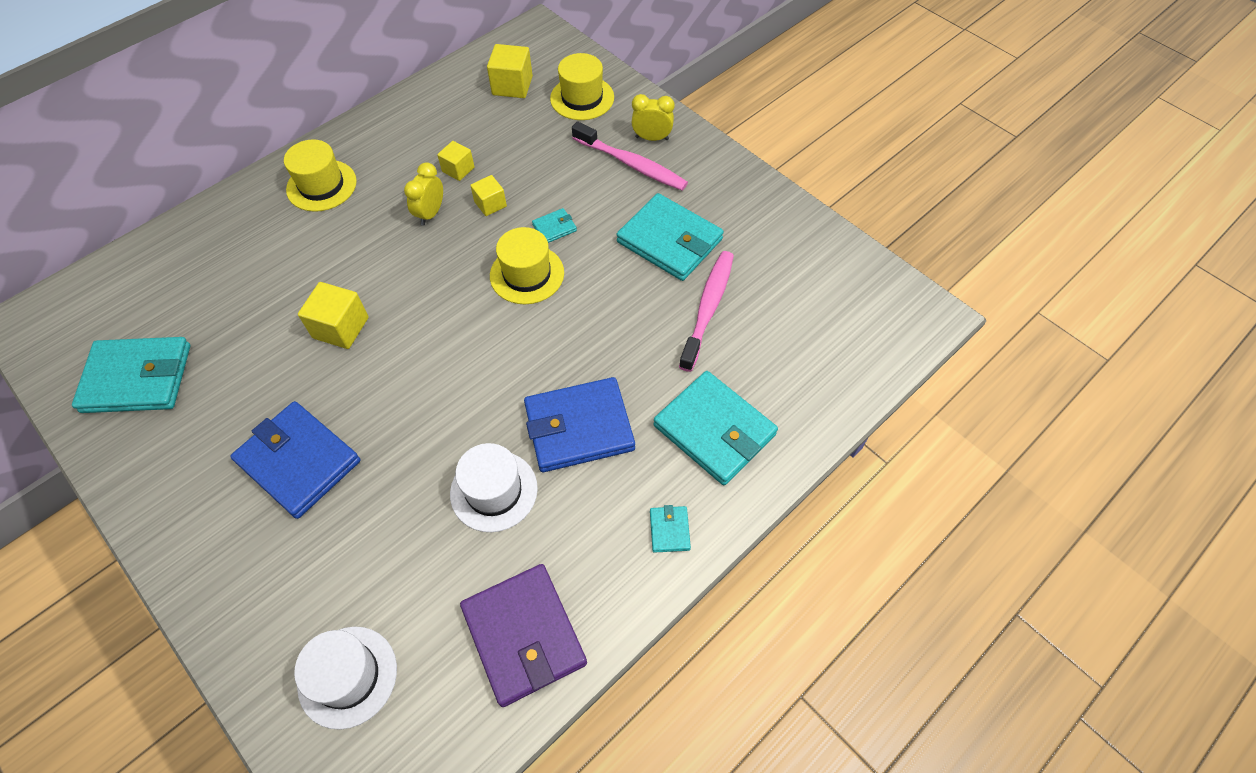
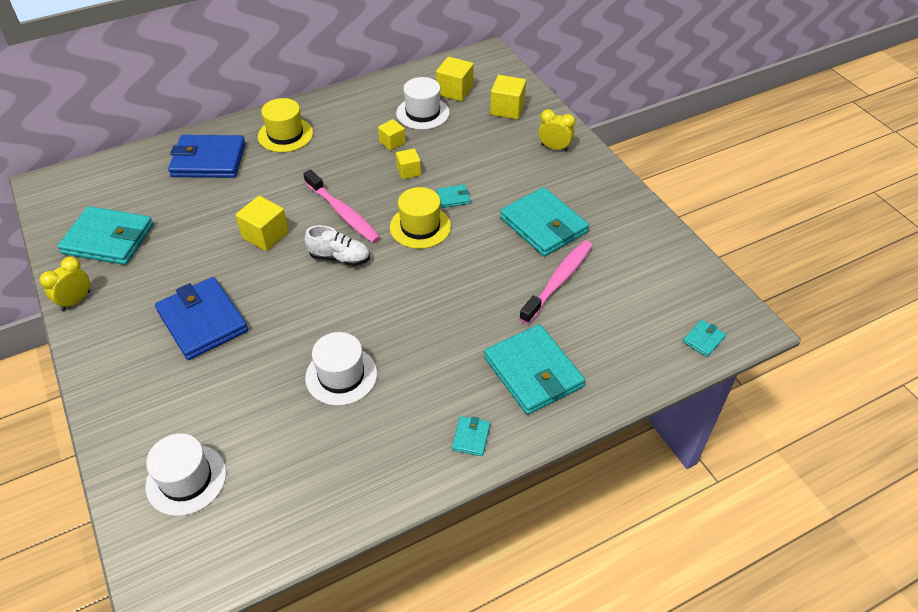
camera: 15 degrees right, 10 degrees down
(430, 213) = (360, 169): yellow clock -> yellow clock (76, 301)
(442, 337) = (340, 258): none -> white shoe
(483, 123) = (422, 113): none -> white hat
(524, 635) = (328, 485): purple wallet -> none
(579, 427) = (423, 345): blue wallet -> blue wallet (209, 160)
(582, 98) = (507, 109): yellow hat -> yellow cube
(631, 164) = (531, 164): pink toothbrush -> pink toothbrush (343, 213)
(887, 344) = (703, 340): none -> turquoise wallet

